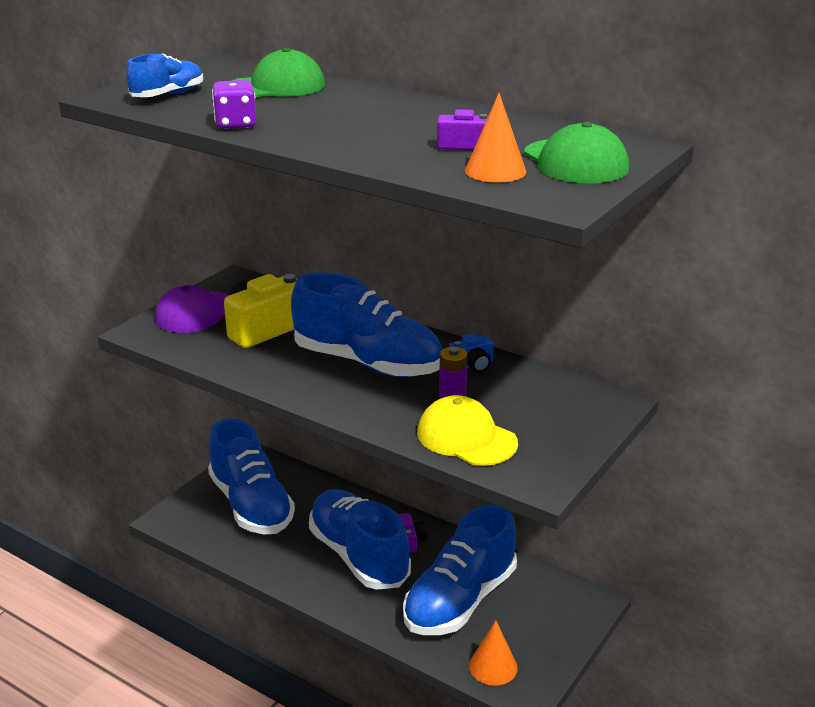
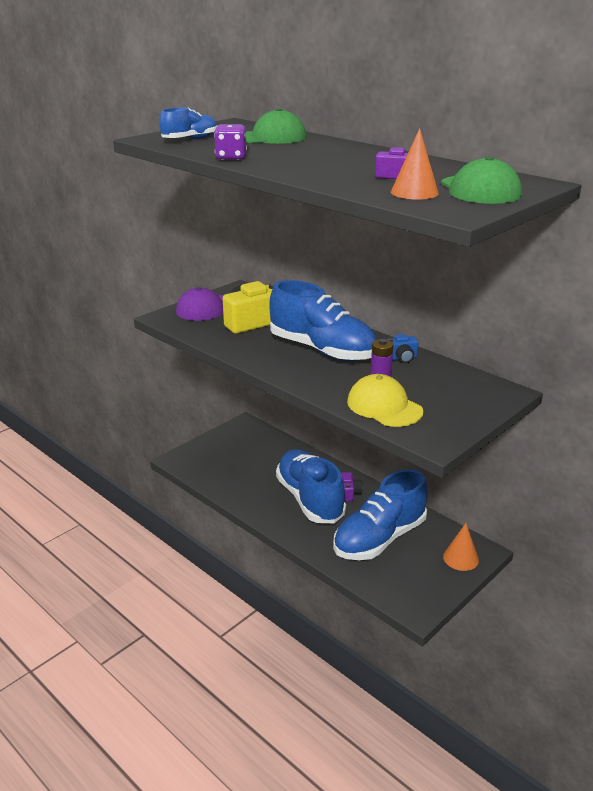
camera: 10 degrees right, 0 degrees up
(251, 505) = (239, 456): blue shoe -> none
(493, 666) = (396, 588): orange cone -> orange cone (460, 558)

